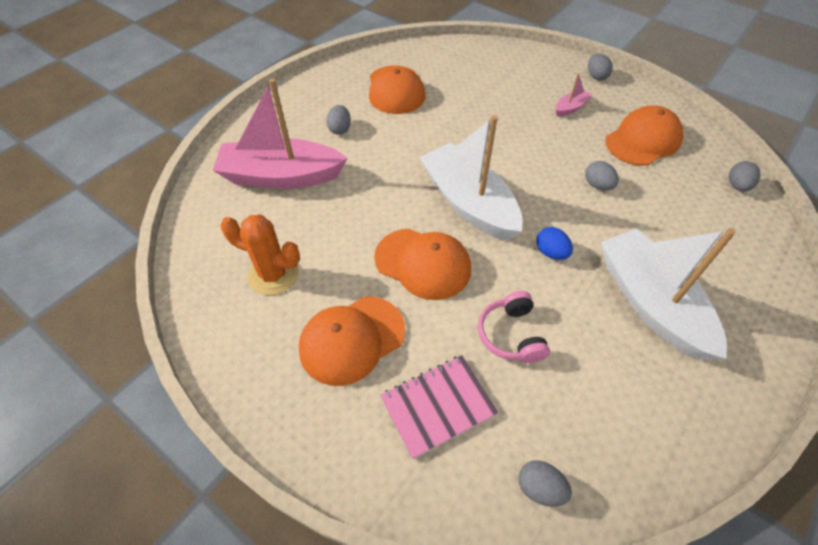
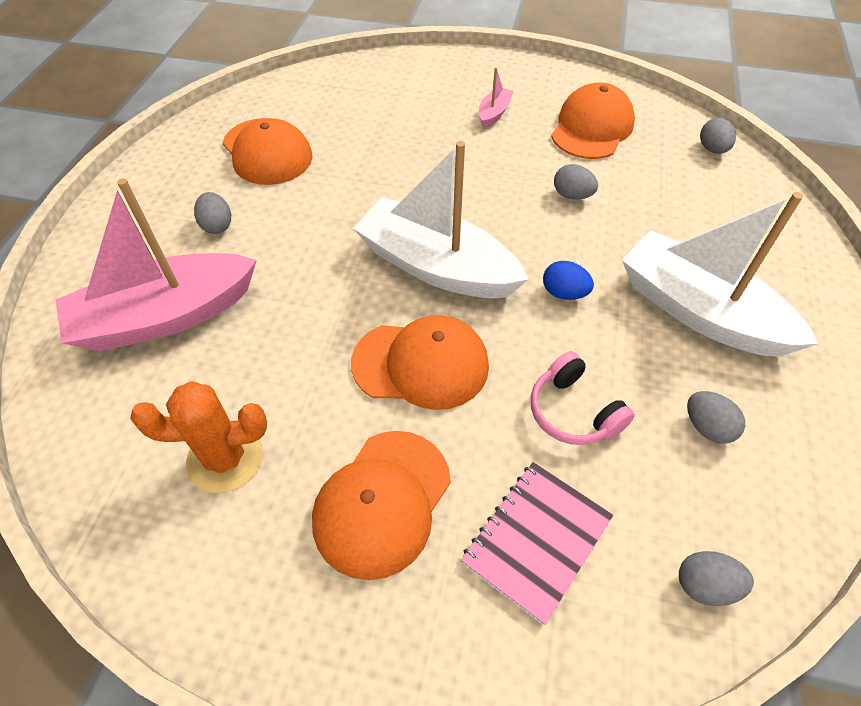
camera: 25 degrees left, 0 degrees up
(596, 76) = (502, 68): grey egg -> grey egg (707, 427)

